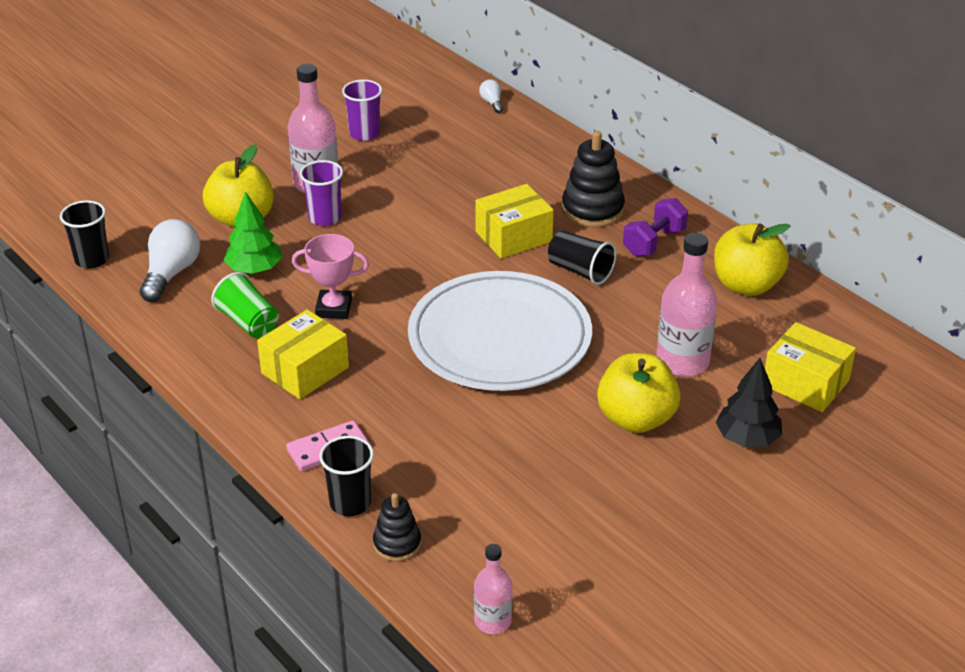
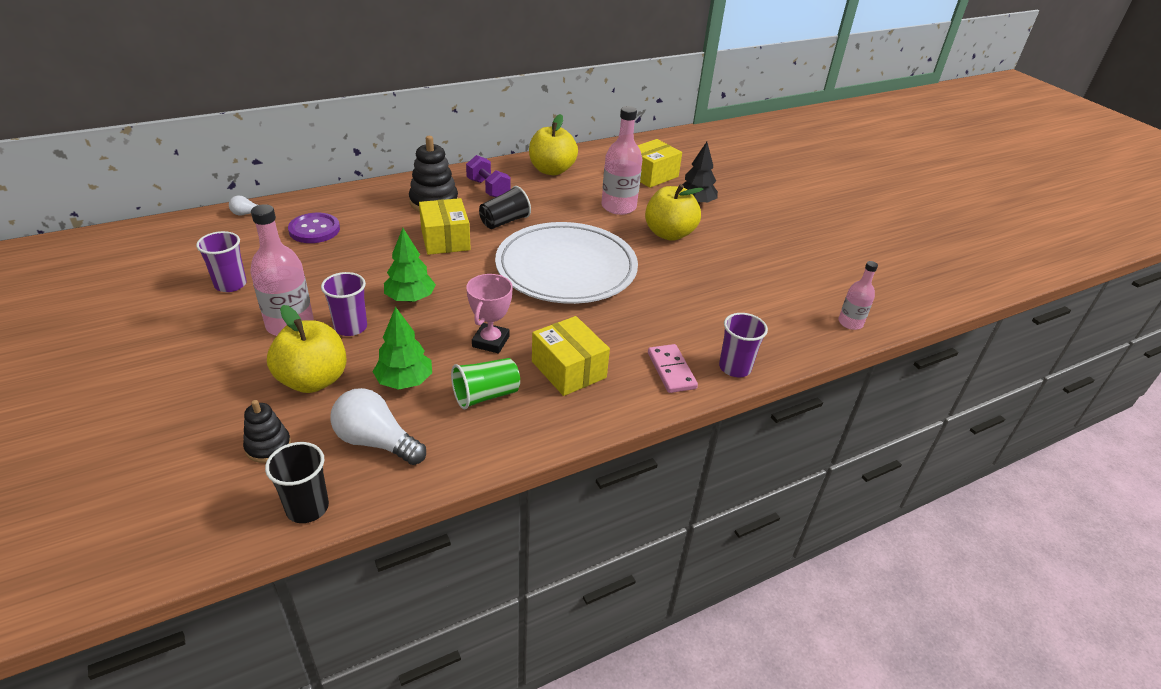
camera: 80 degrees left, 0 degrees up
(350, 503) = (735, 368): black cup -> purple cup
(387, 240) = (410, 298): none -> green tree
(397, 543) = (779, 351): black stacking toy -> black stacking toy (268, 446)
(484, 149) = (314, 230): none -> purple button

